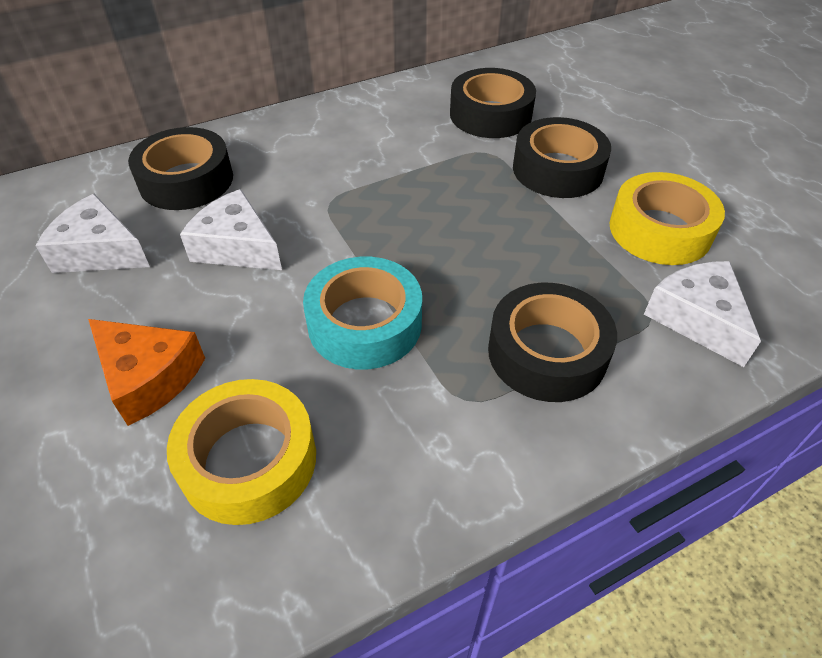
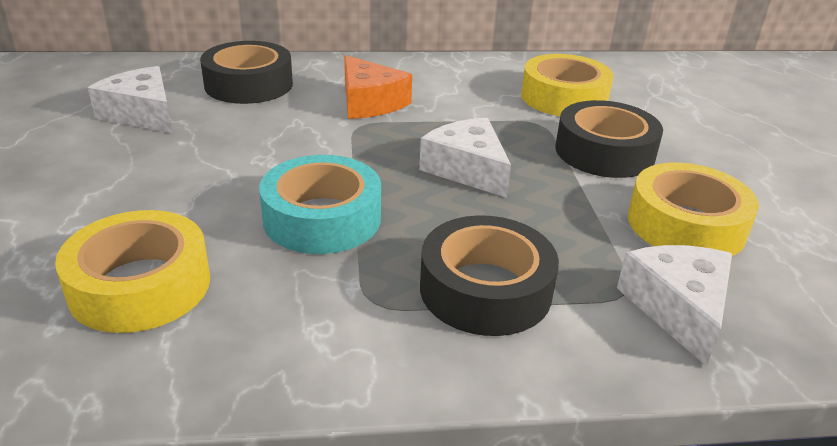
camera: 20 degrees right, 15 degrees down
(149, 377) = (109, 204): orange cheese -> orange cheese (369, 102)
(236, 246) = (253, 137): white cheese -> white cheese (467, 169)
(490, 114) = (564, 98): black tape -> yellow tape

